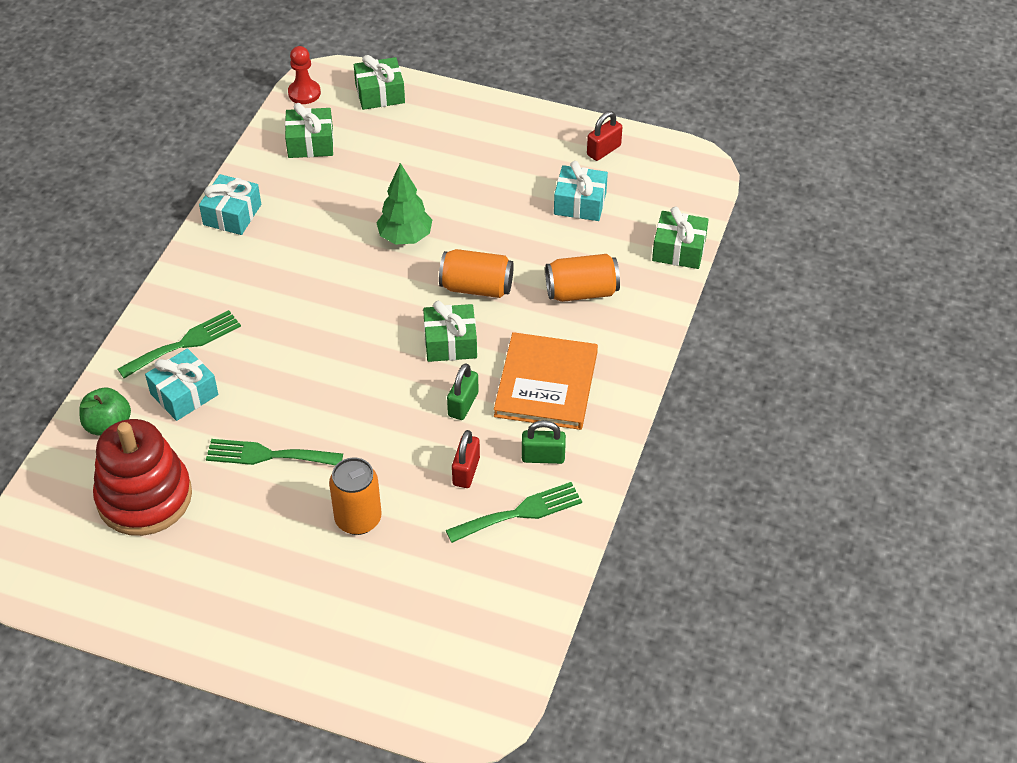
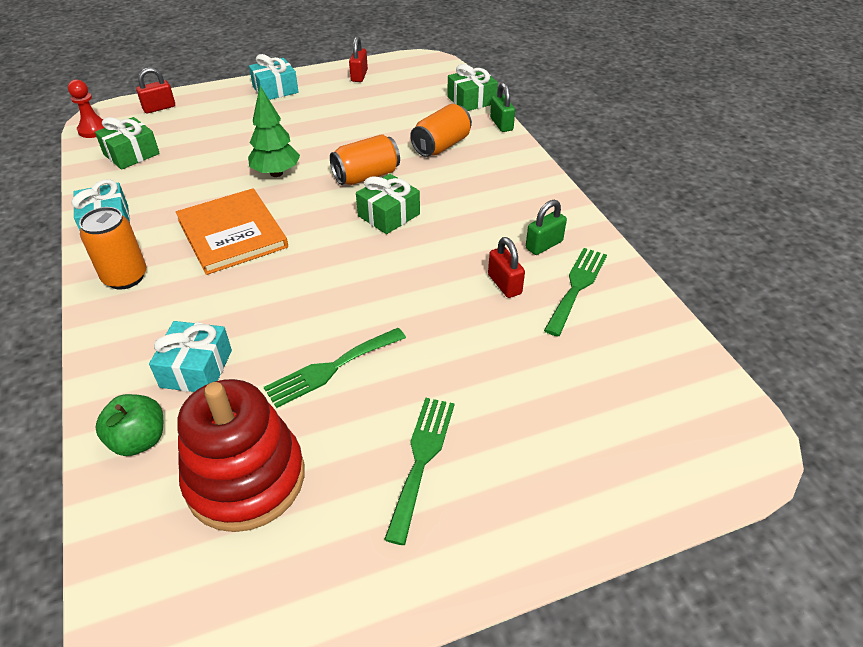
camera: 40 degrees left, 5 degrees down
(185, 343) = (155, 330): green fork -> green fork (421, 459)
(358, 519) = (466, 367): orange can -> orange can (125, 277)
(380, 93) = (159, 108): green gift -> red padlock
(463, 404) = (446, 245): green padlock -> green padlock (501, 124)
(546, 384) = (487, 204): orange book -> orange book (232, 233)
(580, 203) = (378, 105): turquoise gift -> turquoise gift (275, 90)

